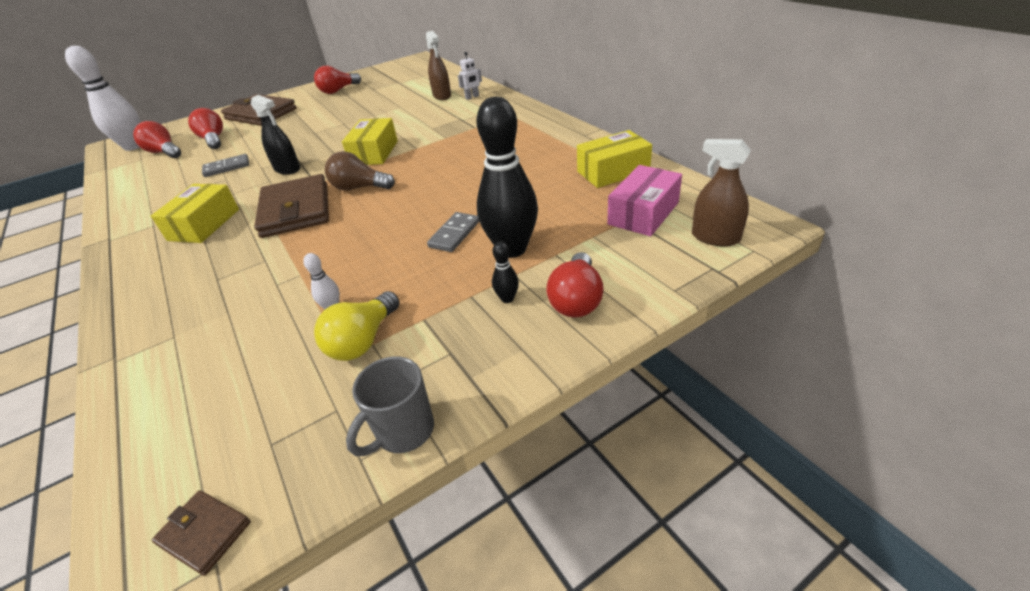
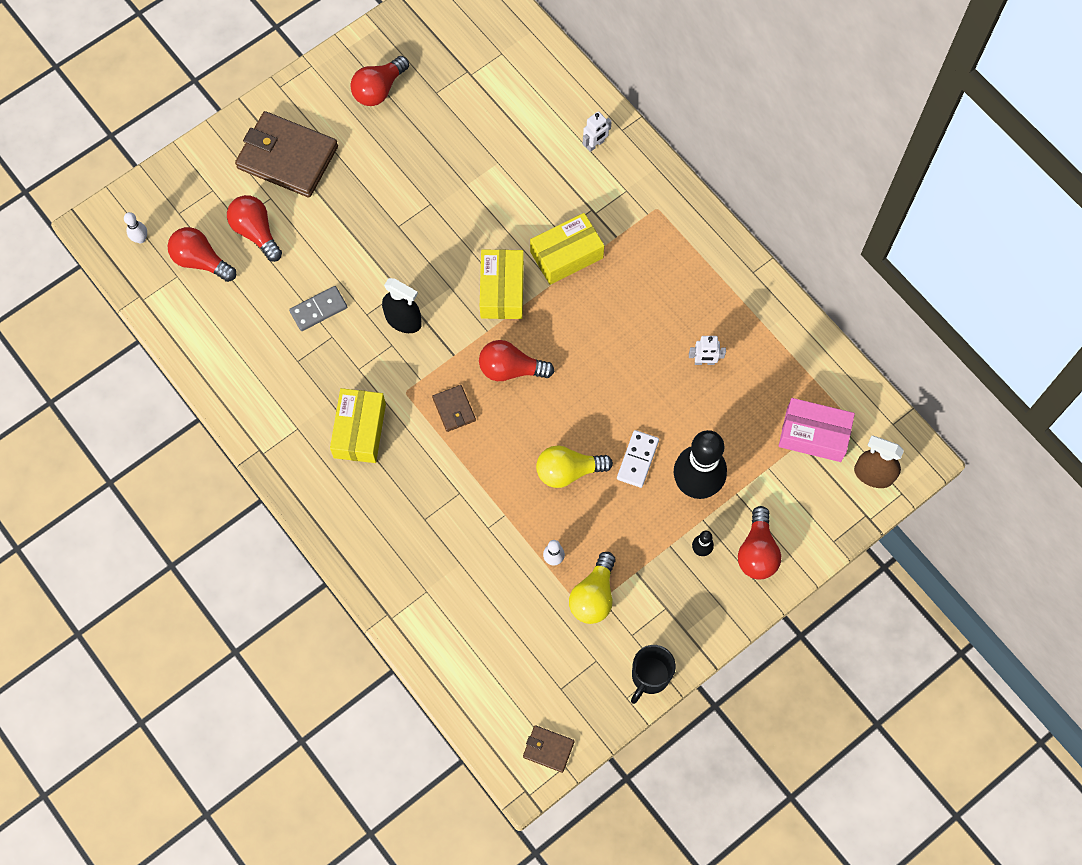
camera: 10 degrees left, 30 degrees up
(134, 146) = (140, 239): white bowling pin -> white bowling pin, size x0.40
(296, 210) = (454, 409): brown wallet -> brown wallet, size x0.46
(359, 188) = (511, 369): brown light bulb -> red light bulb
(381, 243) = (568, 471): none -> yellow light bulb
(403, 431) = (649, 676): grey mug -> black mug
(442, 96) = (550, 133): brown spray bottle -> none
(454, 234) = (637, 459): grey domino -> white domino
(535, 177) = (704, 361): none -> white robot
(613, 171) = (786, 357): yellow box -> yellow box (566, 255)
(643, 213) = (813, 435): pink box -> pink box turned 75 degrees clockwise

